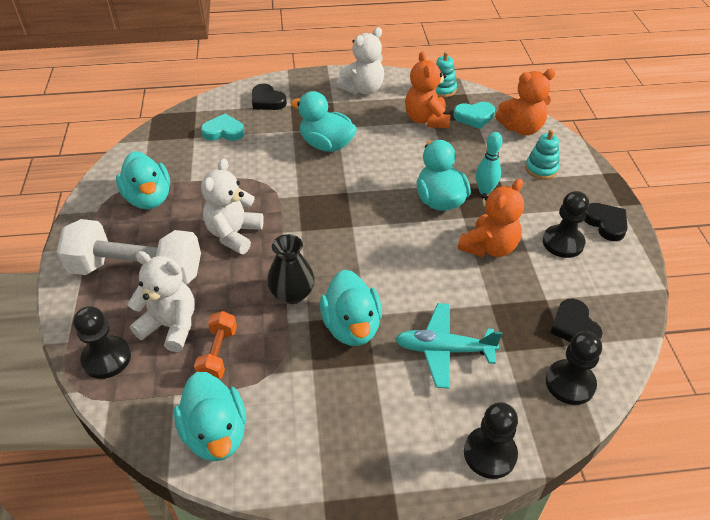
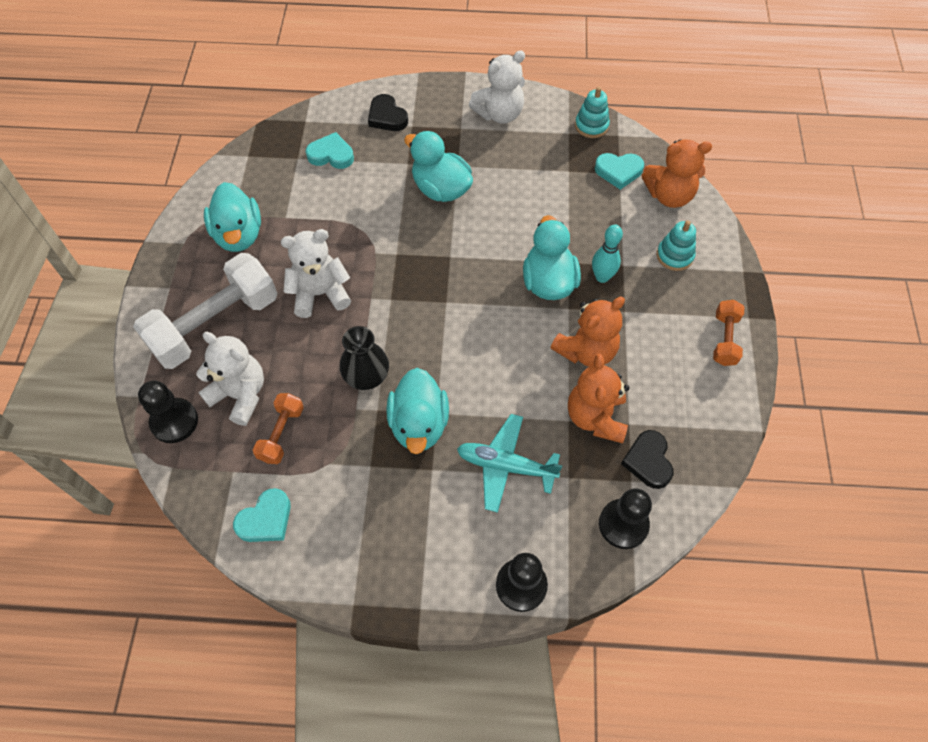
camera: 10 degrees right, 15 degrees up
(137, 271) = (215, 324): white dumbbell -> white dumbbell turned 60 degrees counterclockwise
(216, 433) = (266, 519): turquoise duck -> turquoise heart
(234, 234) = (320, 294): white teddy bear -> white teddy bear turned 45 degrees clockwise
(426, 120) = (562, 168): orange teddy bear -> orange teddy bear (595, 417)
(563, 243) = (668, 357): black pawn -> none
(606, 223) = (724, 339): black heart -> orange dumbbell

